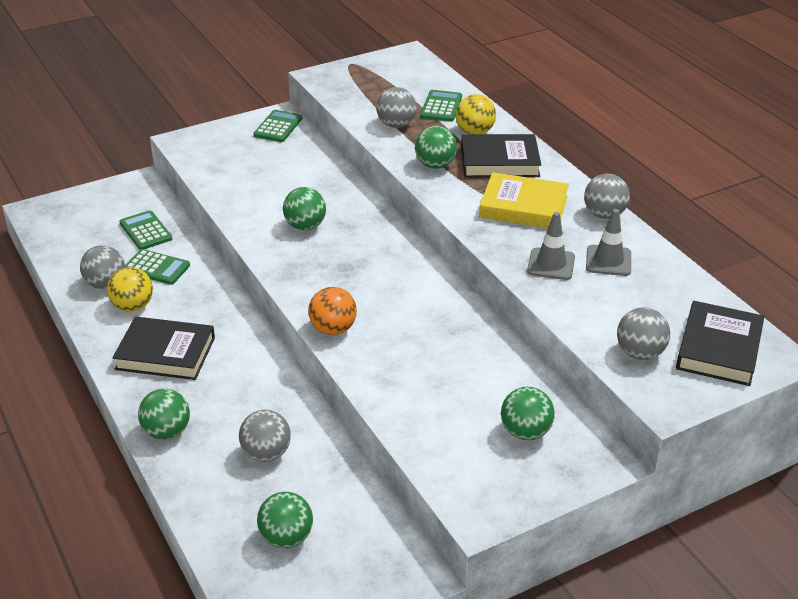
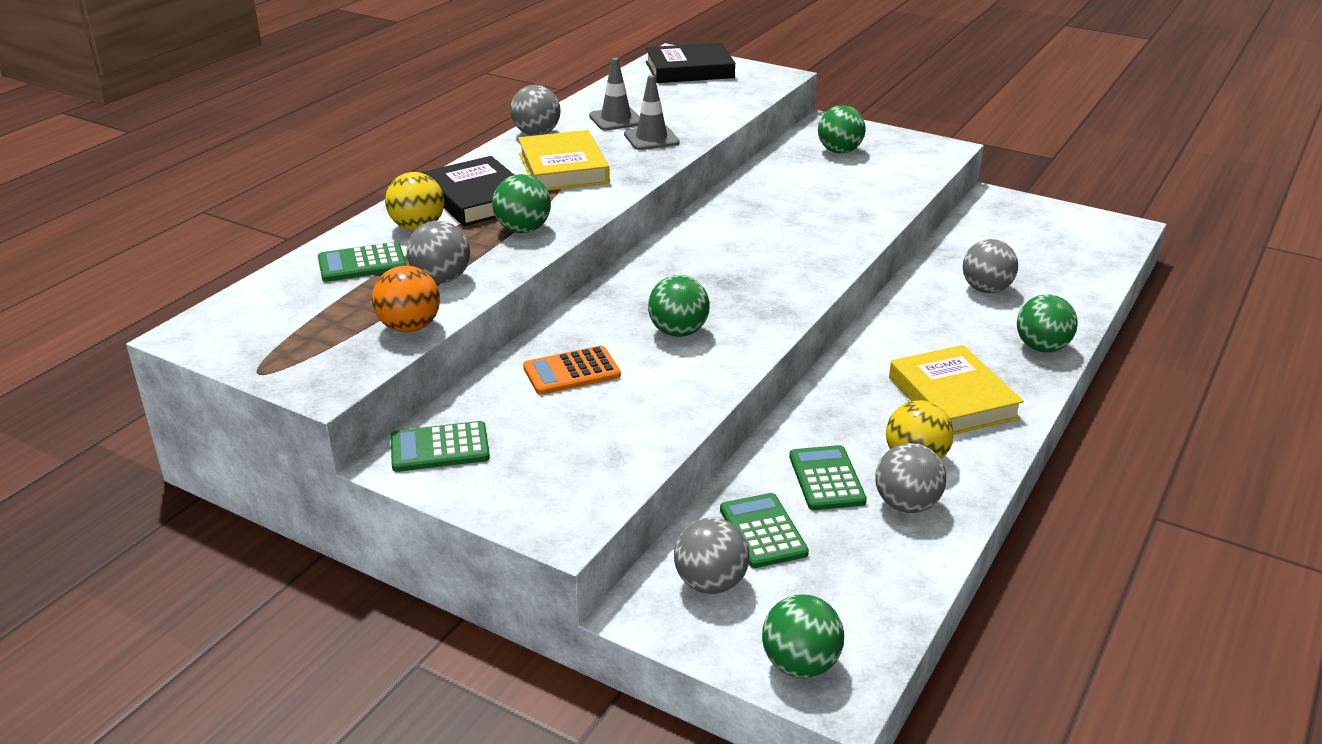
camera: 120 degrees left, 5 degrees down
(145, 231) = (763, 531): green calculator -> green calculator turned 135 degrees clockwise
(165, 353) = (952, 398): black book -> yellow book
(286, 538) = (1047, 251): green ball -> green ball (800, 664)
(303, 179) = (571, 372): none -> orange calculator
(333, 329) = (832, 257): orange ball -> orange ball (409, 327)
(640, 353) = (732, 90): grey ball -> grey ball (710, 583)

